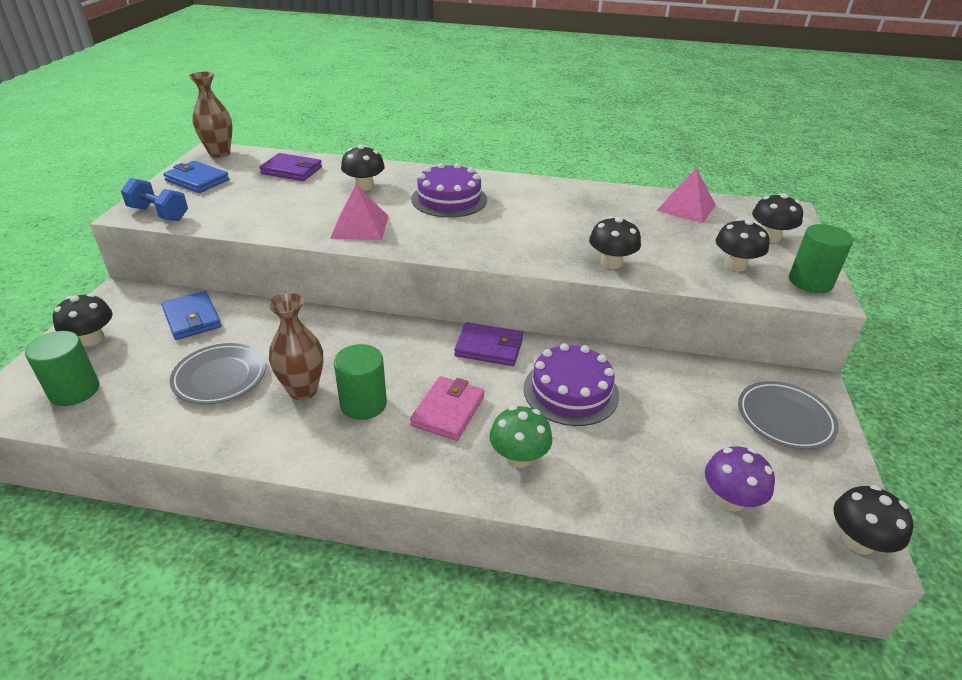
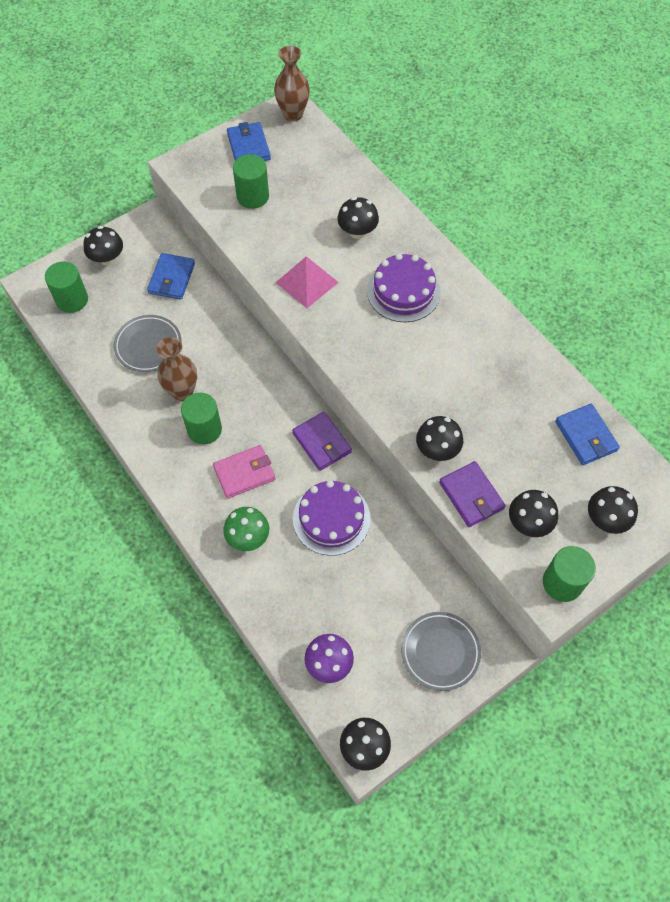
camera: 45 degrees right, 25 degrees up
(159, 214) = (194, 177): blue dumbbell -> none
(238, 203) = (253, 196): none -> green cylinder
(292, 170) = (324, 174): purple wallet -> purple wallet (471, 495)
(686, 207) = (586, 436): pink pyramid -> blue wallet

